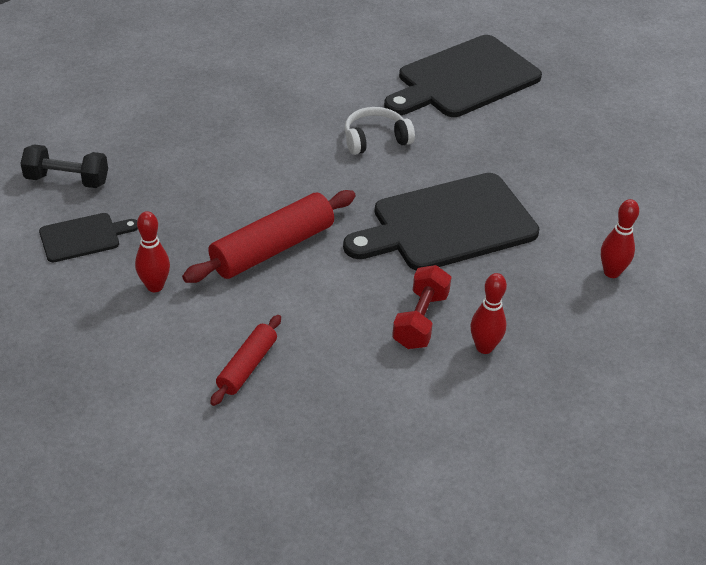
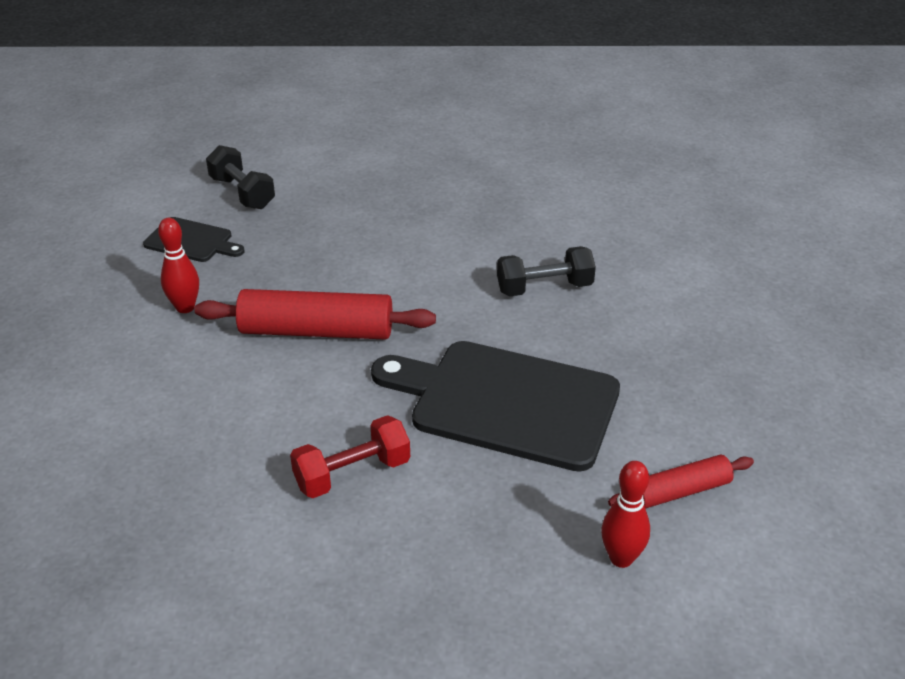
camera: 45 degrees right, 5 degrees down
(247, 366) = (156, 415): red rolling pin -> red rolling pin (680, 491)
(375, 139) = (544, 288): white headphones -> black dumbbell
(464, 79) = (719, 278): black cutting board -> none
(484, 347) = (375, 540): red bowling pin -> none

